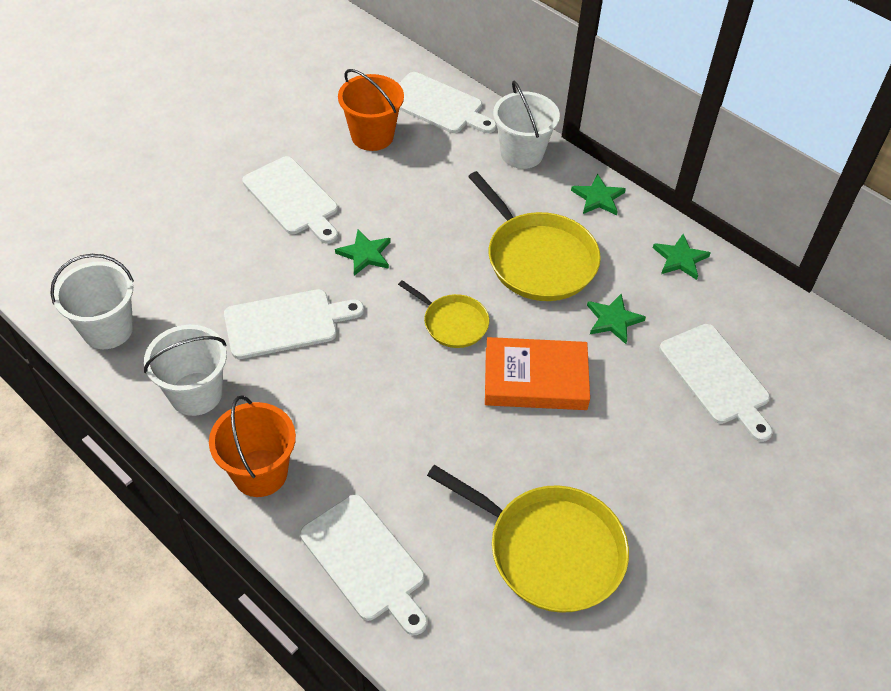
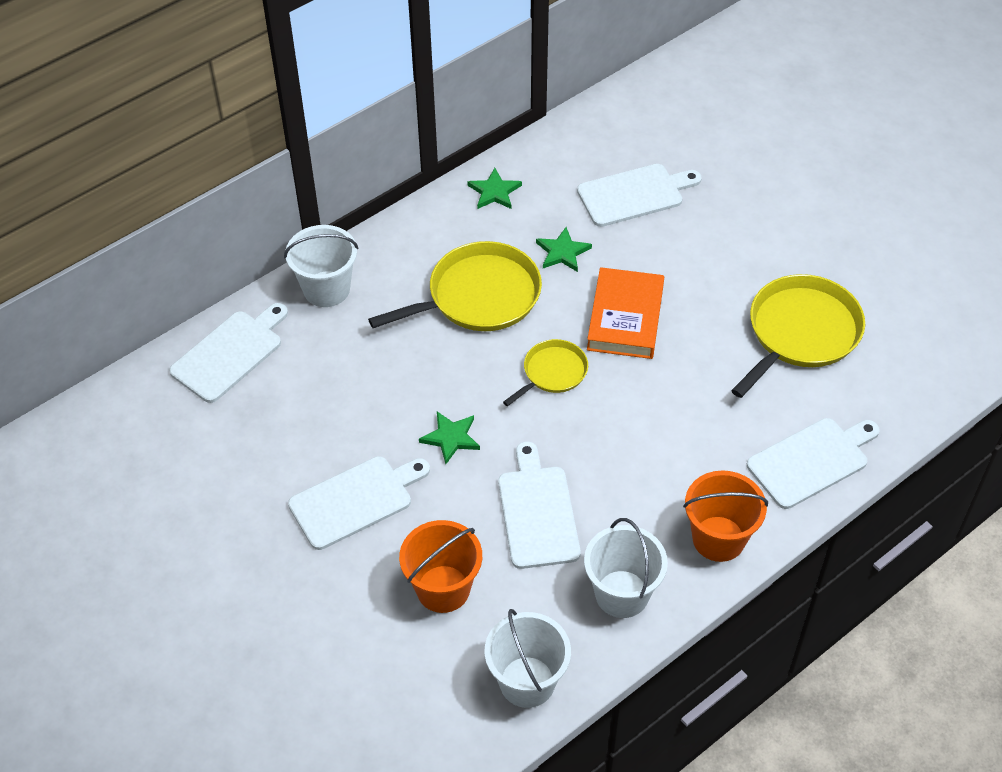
camera: 80 degrees left, 0 degrees up
(372, 136) = (268, 419): orange bucket -> orange bucket (443, 589)
(598, 198) = (404, 237): green star -> none

